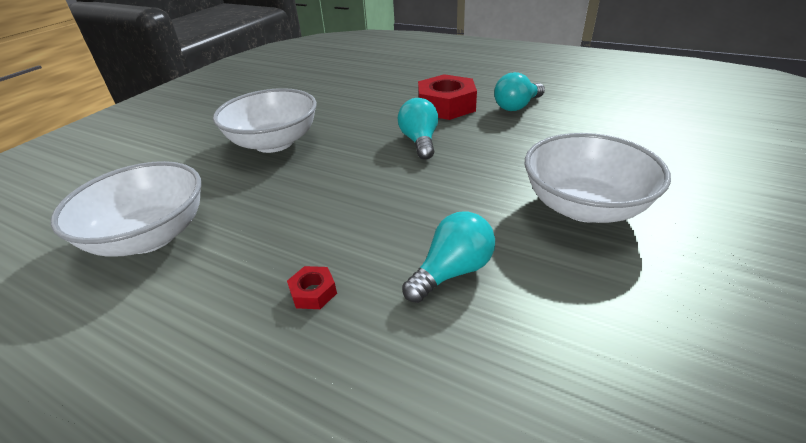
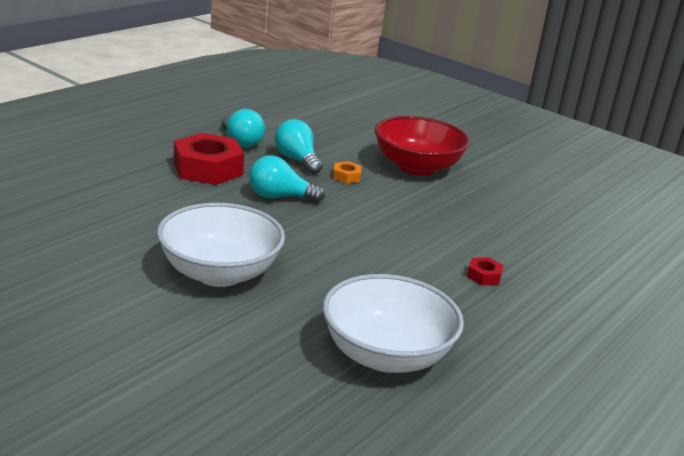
camera: 85 degrees left, 10 degrees down
(452, 271) = (473, 224): turquoise light bulb -> turquoise light bulb (297, 160)
(500, 165) = (346, 176): none -> orange nut
(584, 206) = (416, 167): white bowl -> red bowl

